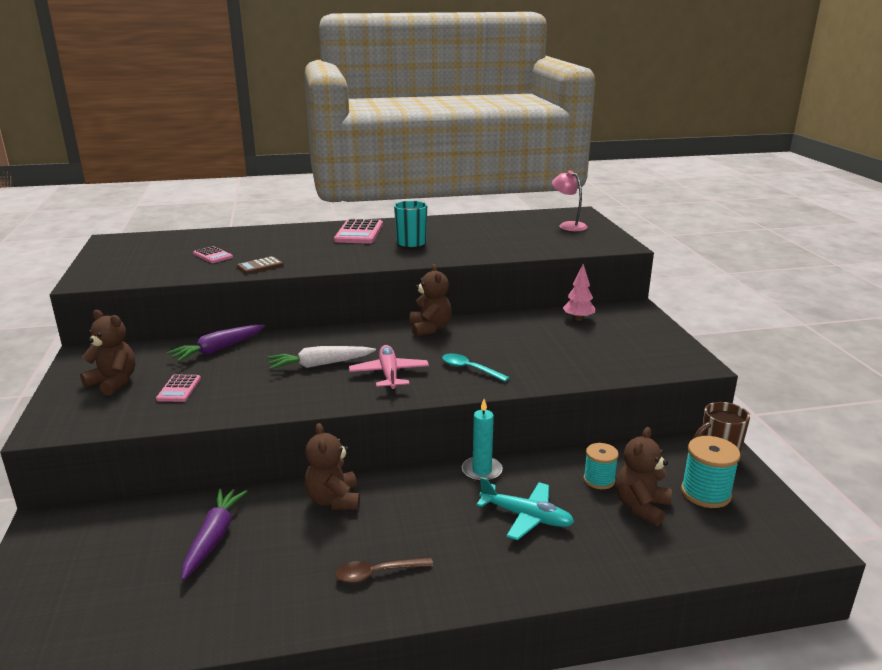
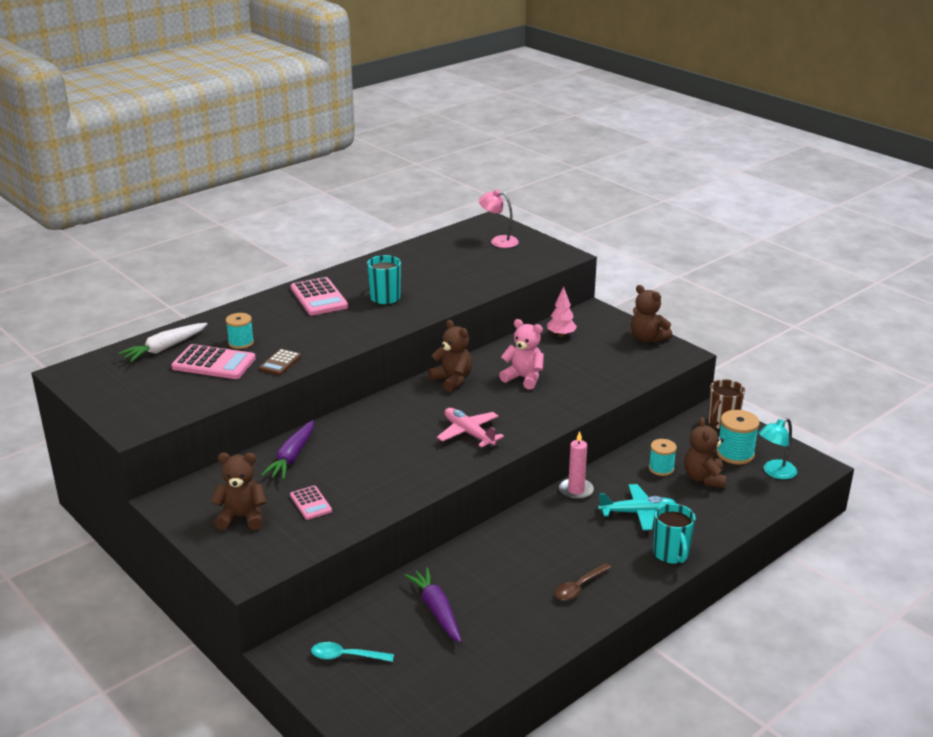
camera: 30 degrees left, 5 degrees up
(213, 255) = (214, 363): pink calculator -> pink calculator, size x1.74
(254, 247) = (241, 343): none -> turquoise spool
(320, 364) = (402, 443): white carrot -> white carrot (165, 348)
(334, 500) = (492, 551): brown teddy bear -> brown teddy bear (647, 338)
(470, 369) = (526, 409): turquoise spoon -> turquoise spoon (346, 656)
(482, 471) = (576, 490): turquoise candle -> pink candle
(499, 344) = (523, 378): none -> pink teddy bear
(519, 579) = (671, 554): none -> turquoise mug
(741, 531) = (774, 472): none -> turquoise lamp

